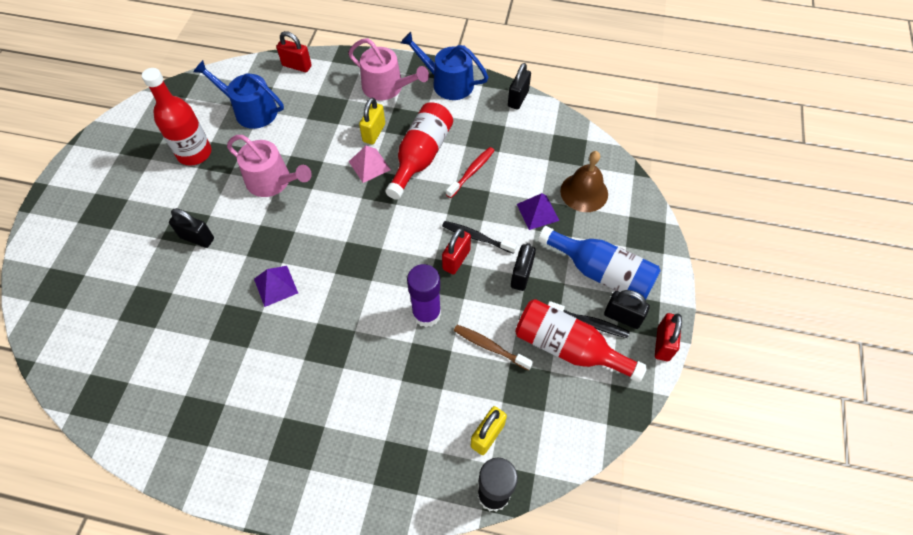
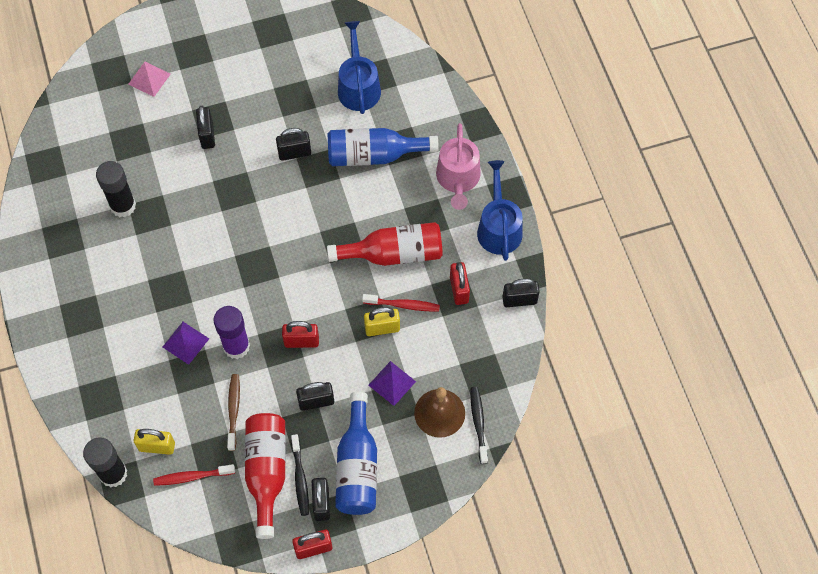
camera: 60 degrees right, 5 degrees up
(194, 153) = (286, 75): red bottle -> none
(207, 344) = (123, 206): none -> black glue stick
(273, 181) = (294, 153): pink watering can -> black padlock
(275, 286) = (198, 220): purple pyramid -> purple pyramid (185, 342)
(297, 66) = (434, 89): red padlock -> red padlock (459, 290)
(322, 129) = (374, 155): none -> blue bottle
(369, 165) = (358, 217): pink pyramid -> pink pyramid (149, 79)
(374, 133) = (396, 199): yellow padlock -> yellow padlock (382, 328)
(476, 237) = (334, 346): black toothbrush -> black toothbrush (478, 423)
(538, 417) = (192, 477): none -> red toothbrush

